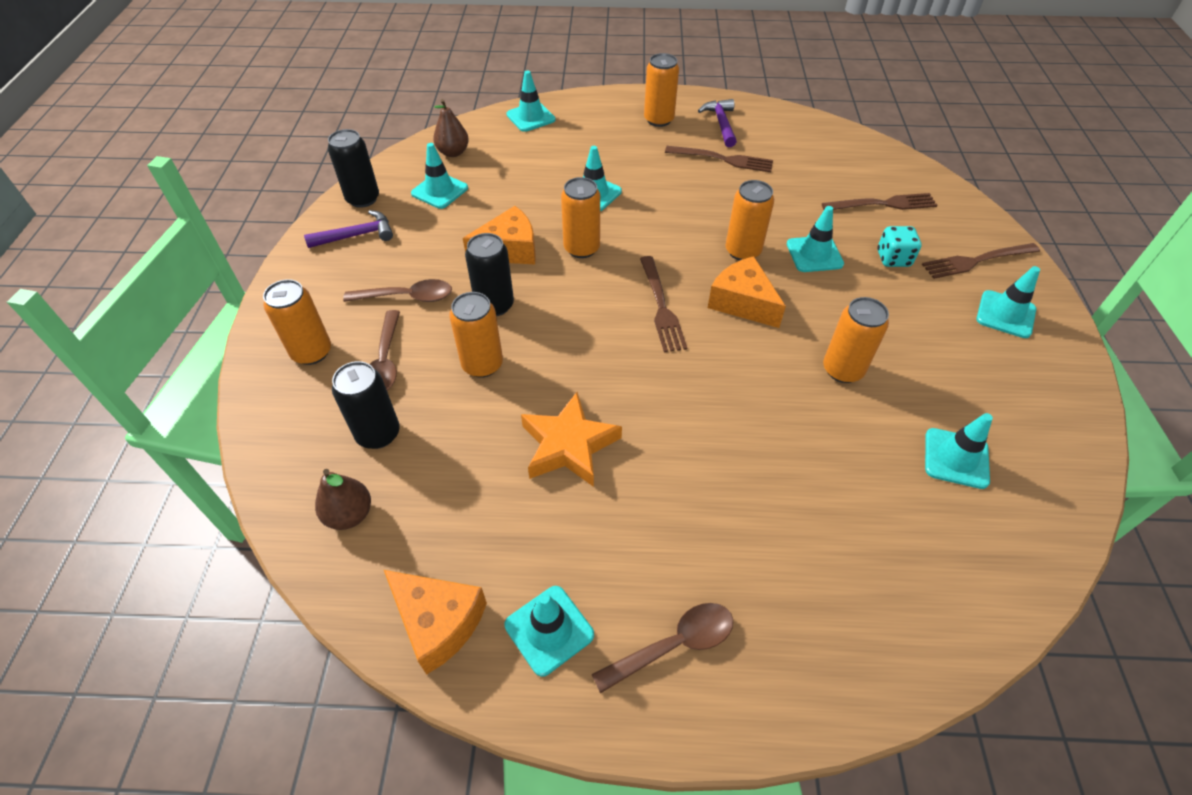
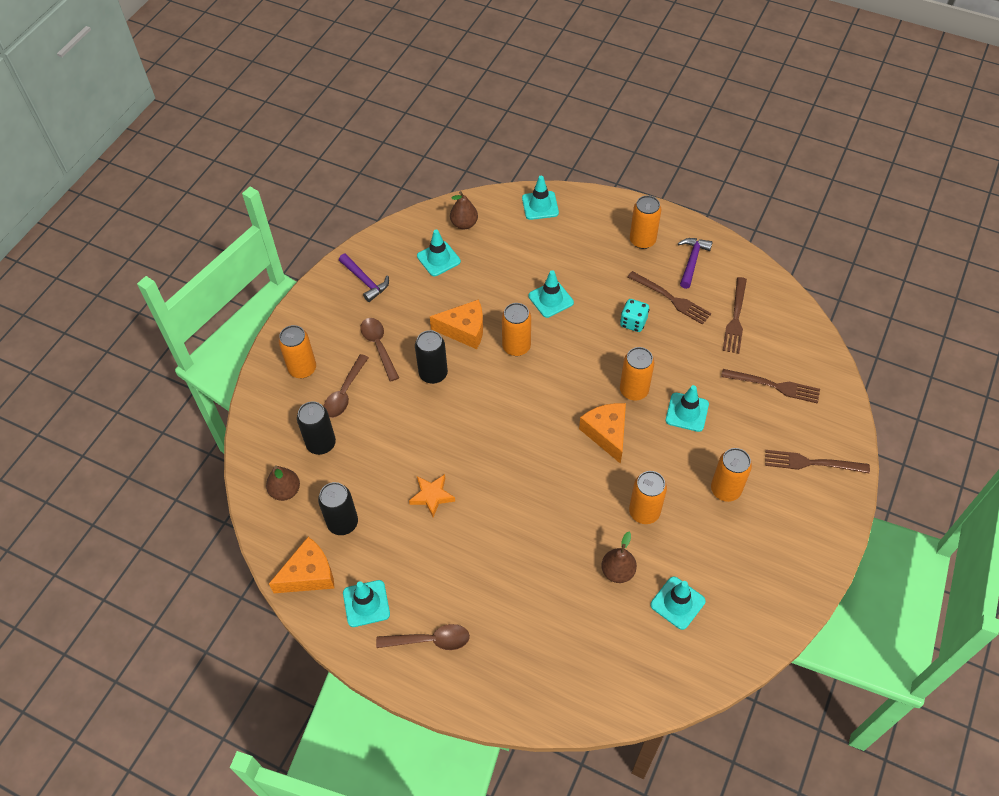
camera: 25 degrees right, 5 degrees up
(357, 235) = (365, 281): purple hammer -> purple hammer turned 45 degrees clockwise
(363, 199) = (381, 248): black can -> black can (343, 523)
(407, 297) = (378, 346): brown spoon -> brown spoon turned 135 degrees counterclockwise
(438, 622) = (309, 574): orange cheese -> orange cheese turned 90 degrees counterclockwise
(482, 364) = (405, 417): orange can -> orange can (725, 490)
(569, 445) = (432, 496): orange star -> orange star, size x0.66
(661, 307) = (547, 417): brown fork -> brown fork (735, 318)
(860, 449) = (617, 571): none -> brown pear
(893, 259) = (746, 437): turquoise dice -> turquoise dice (633, 322)
(1005, 314) = (798, 515): turquoise traffic cone -> none

